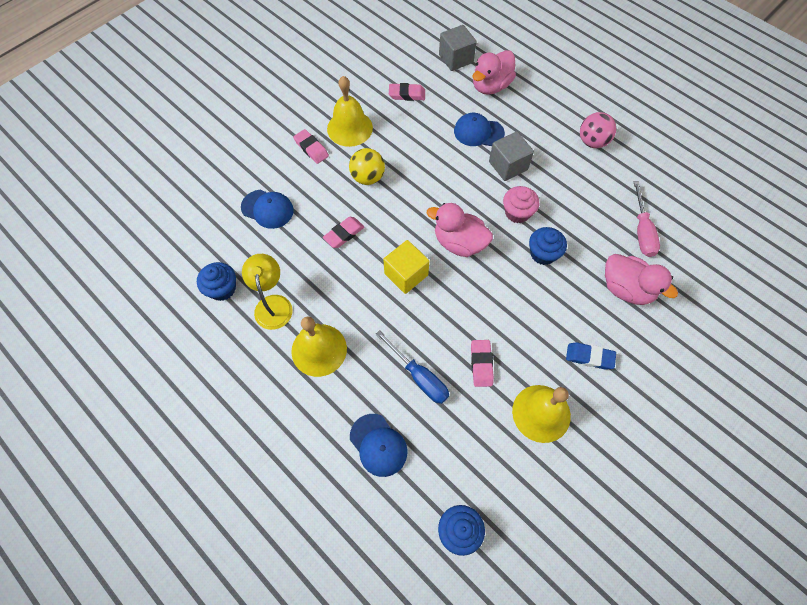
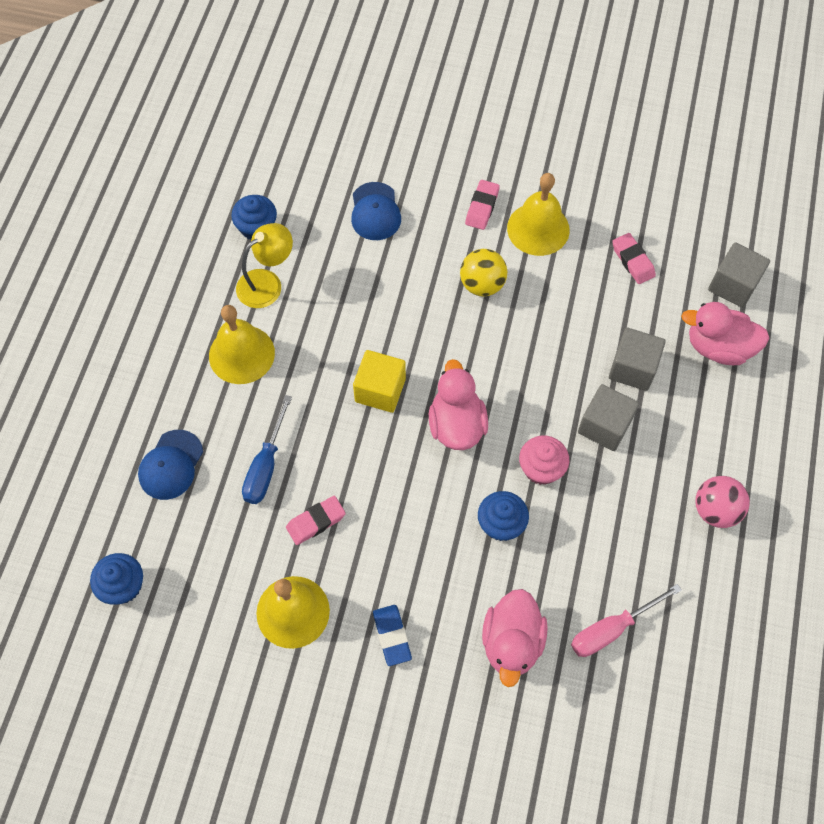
camera: 60 degrees right, 0 degrees up
(344, 234) = (392, 301): pink eraser -> none
(478, 132) = (632, 368): blue cap -> grey cube

